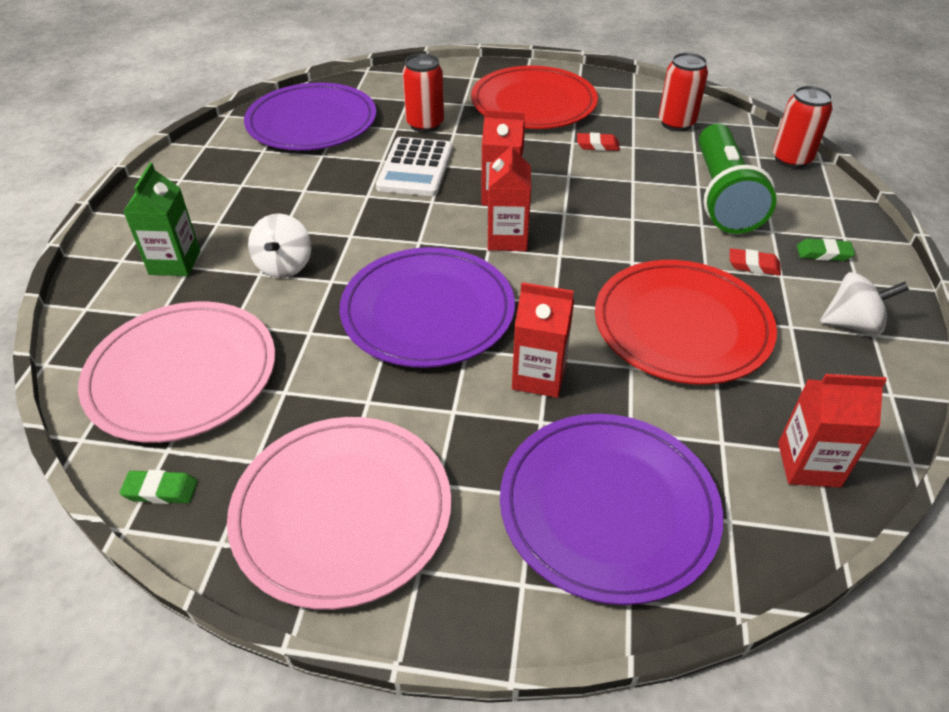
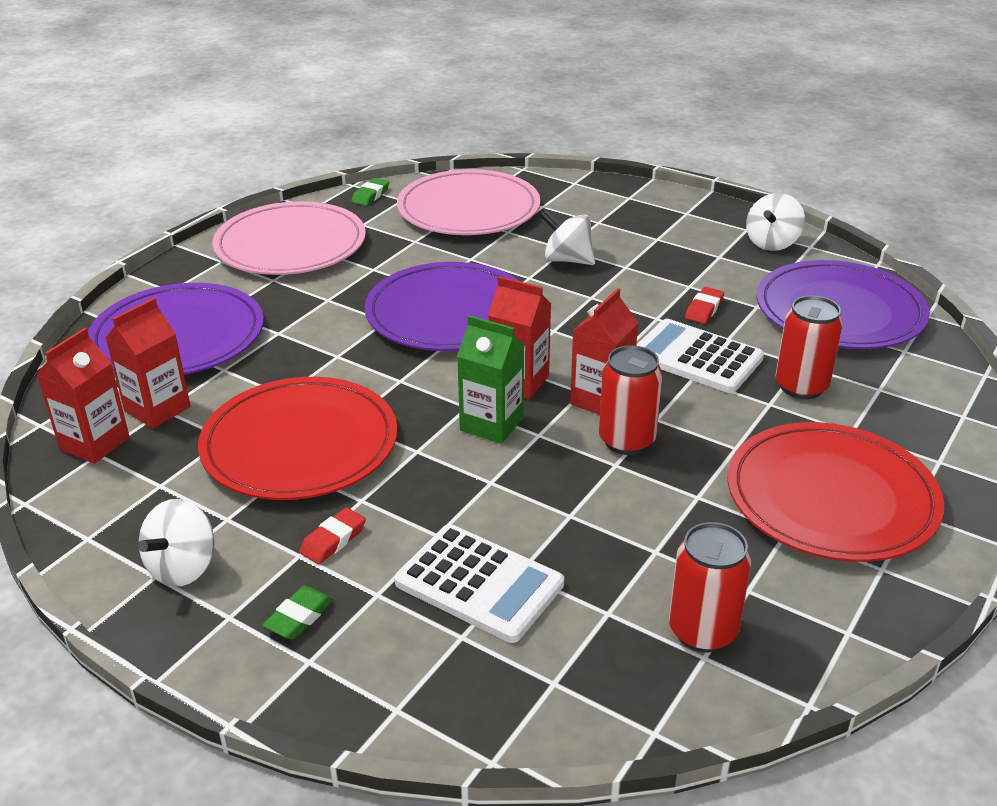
camera: 115 degrees right, 10 degrees down
(175, 263) = (608, 216): green carton -> green carton (491, 424)
(205, 163) = (772, 243): none -> white spinning top
(539, 377) = (321, 345): red carton -> red carton (157, 409)
(597, 145) = (676, 516): red eraser -> red eraser (704, 309)
(722, 197) = (479, 584): green flashlight -> white calculator
(791, 159) = (520, 721): red can -> red can (627, 441)

